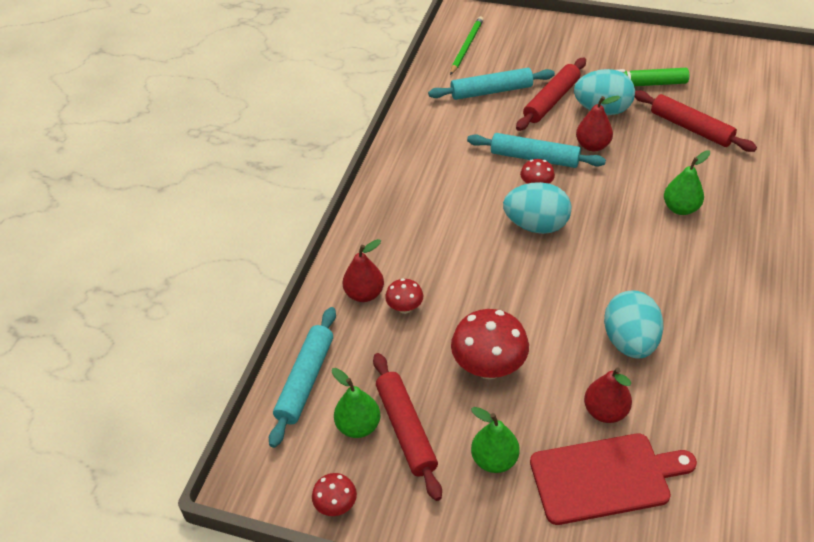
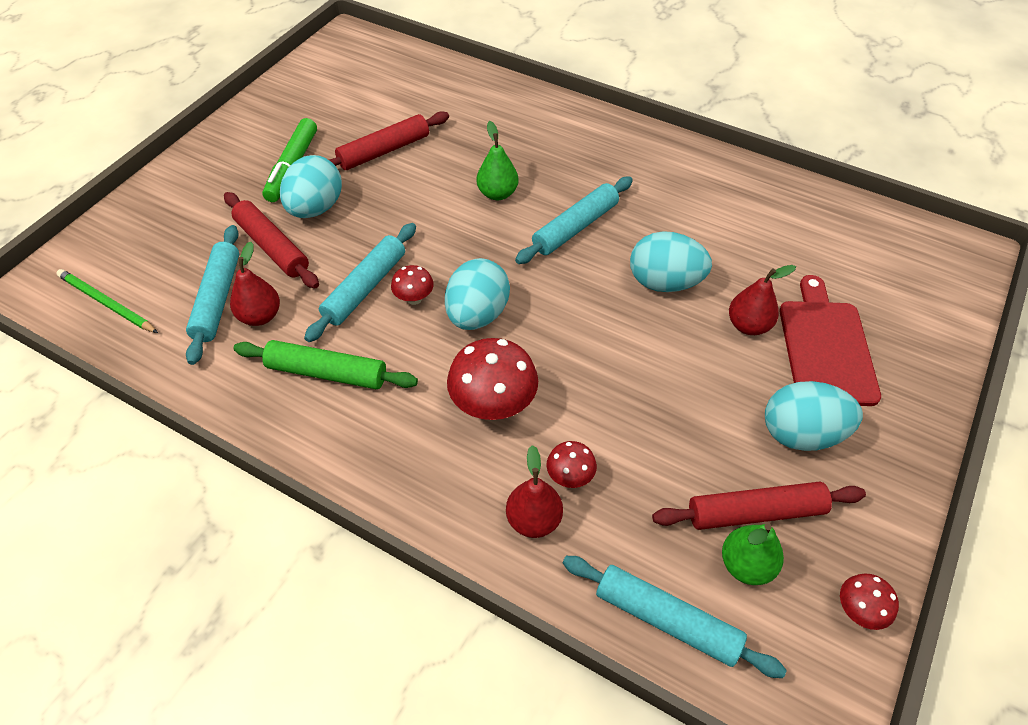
camera: 80 degrees left, 5 degrees up
(450, 160) = (327, 372): none -> green rolling pin
(489, 367) = (678, 410): red mushroom -> red mushroom (493, 405)
(494, 459) = (801, 434): green pear -> turquoise egg
(592, 146) = (371, 232): red pear -> red pear (260, 316)
(667, 268) = (575, 227): none -> turquoise rolling pin

